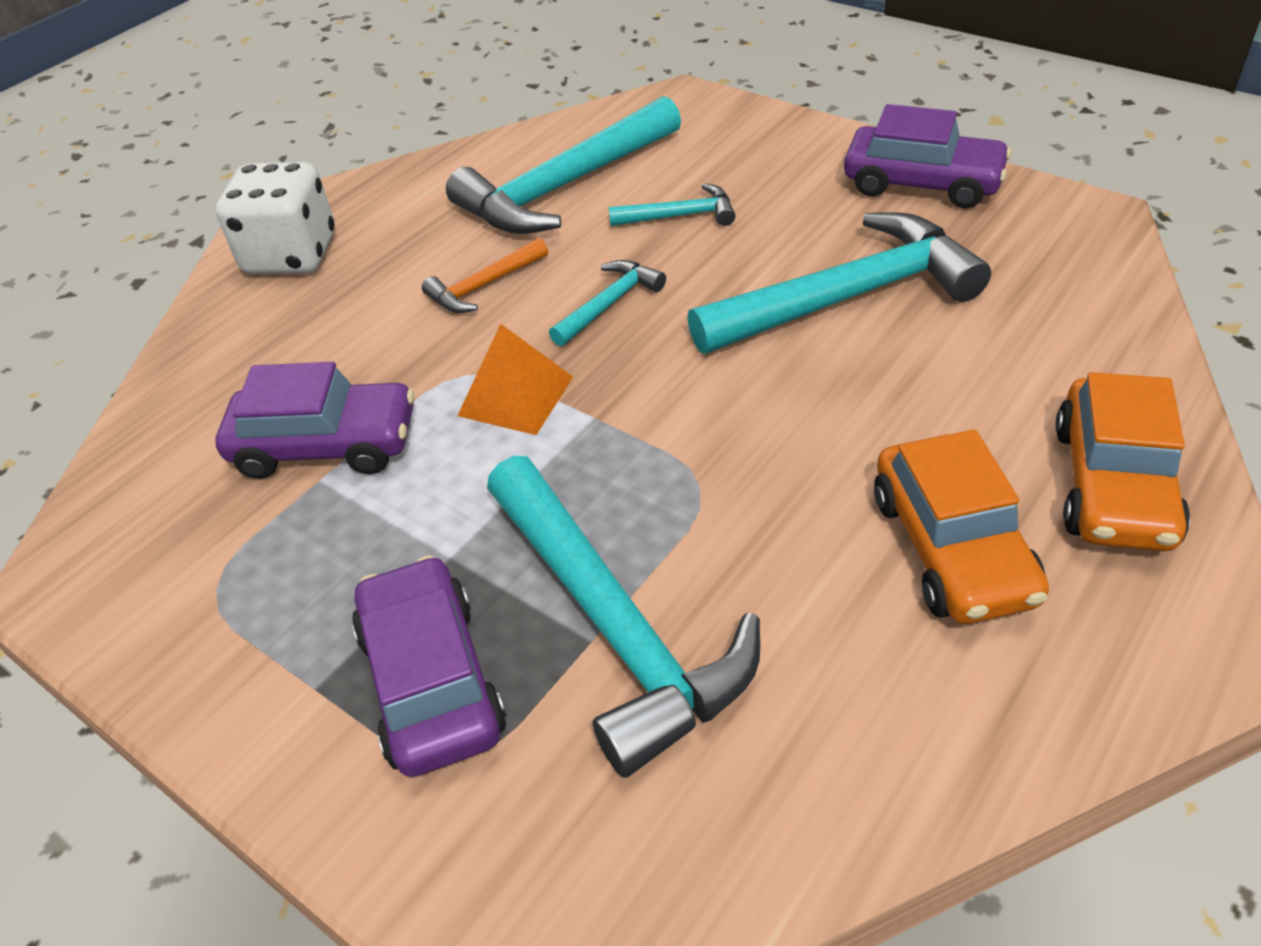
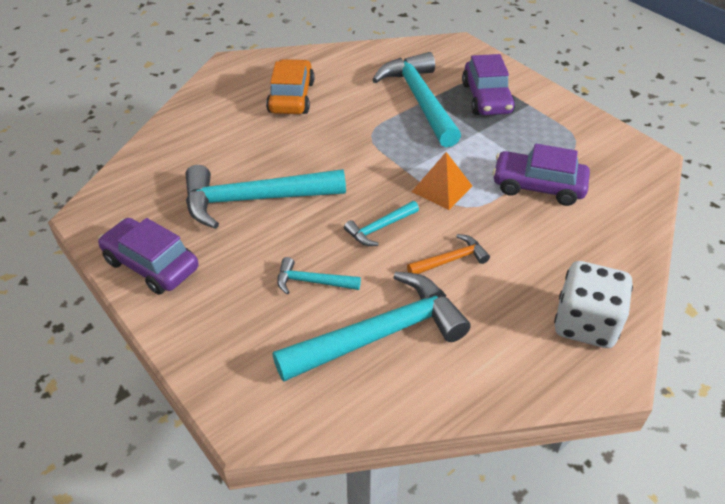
camera: 170 degrees left, 0 degrees up
(1113, 485) = (219, 102): orange car -> none

